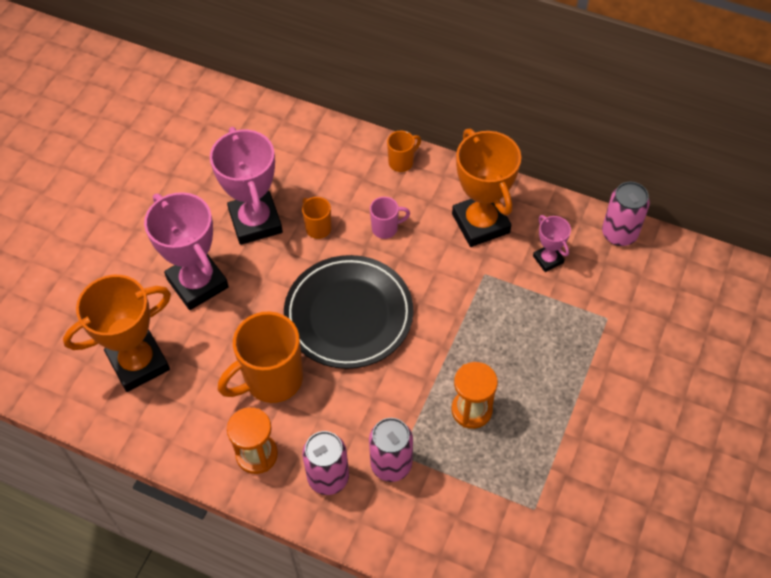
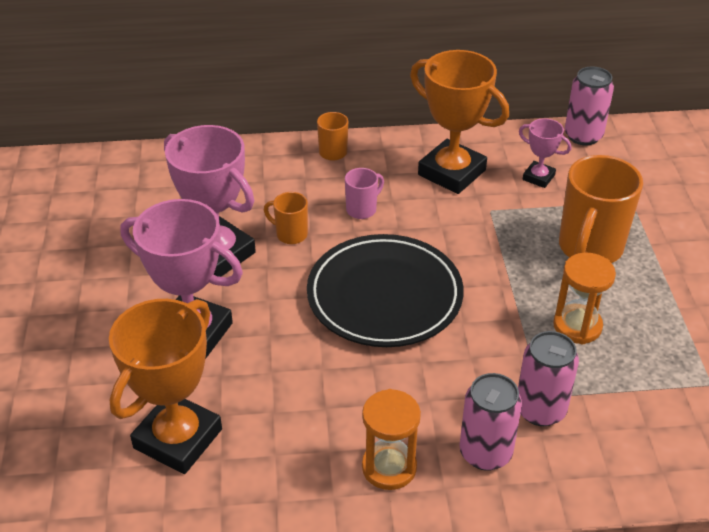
camera: 30 degrees left, 15 degrees down
(271, 379) = (348, 388): orange mug -> orange mug (589, 249)

